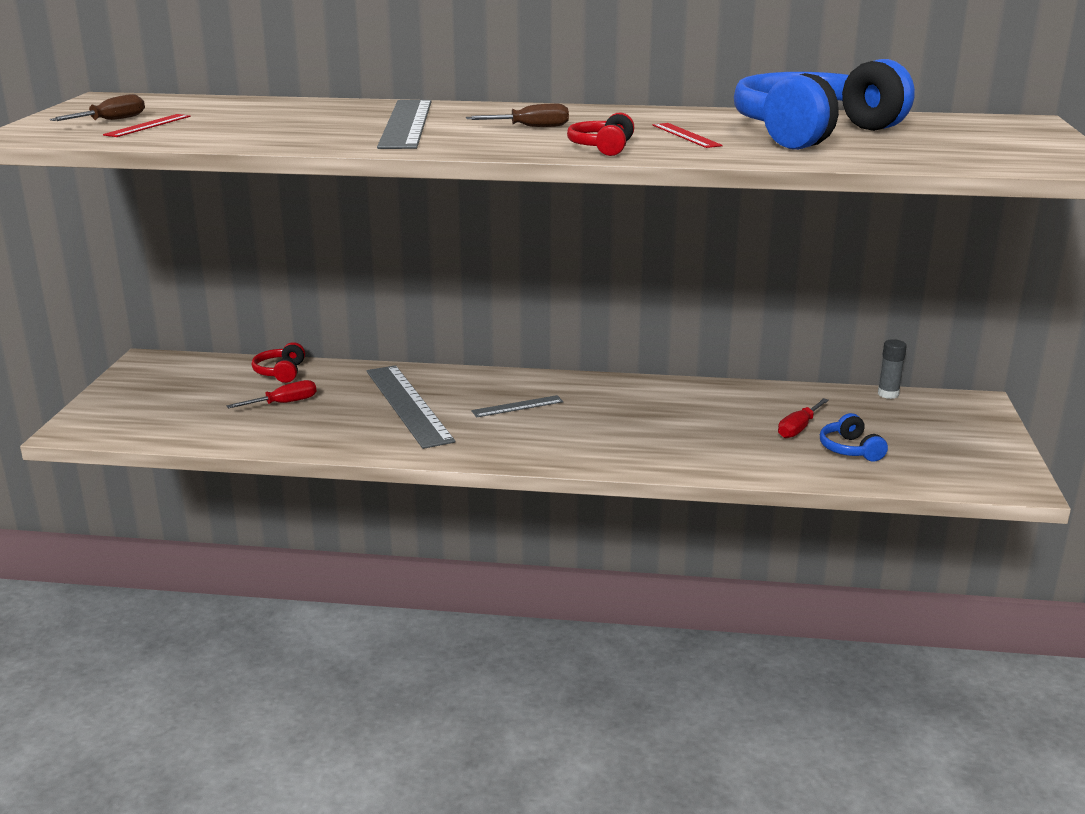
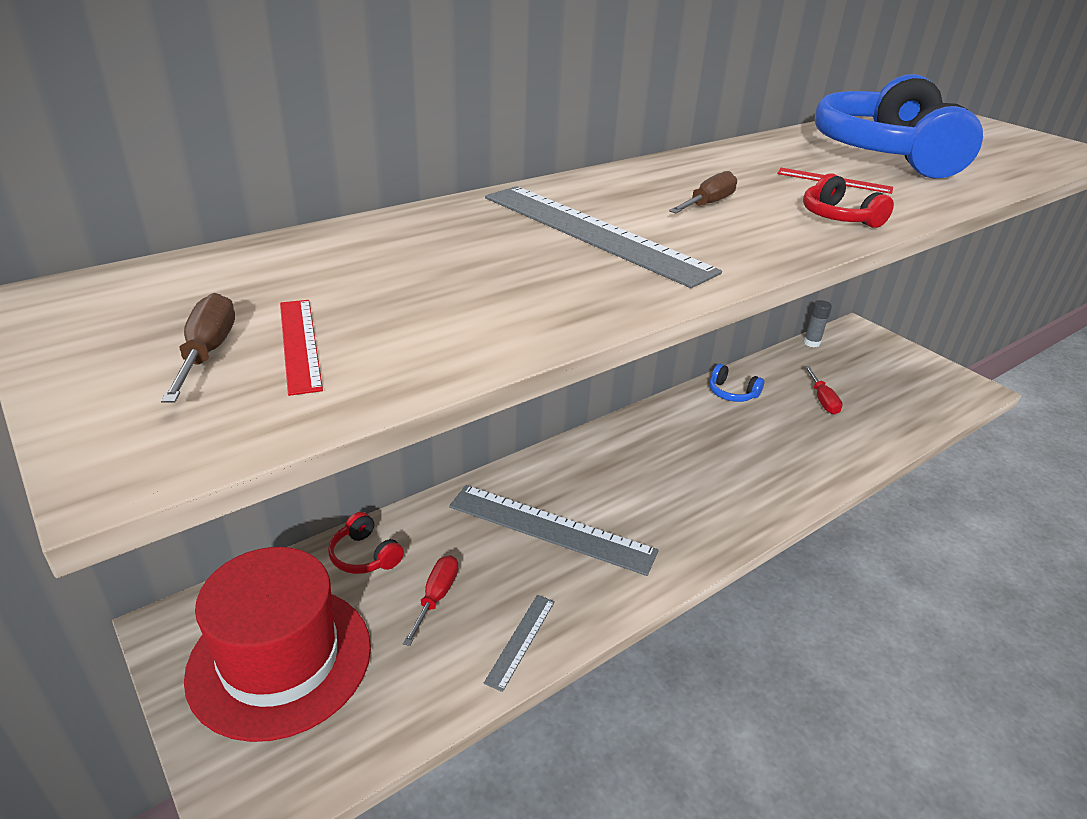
camera: 45 degrees left, 10 degrees up
(170, 391) = (280, 659): none -> red hat
(517, 406) = (634, 479): grey ruler -> grey ruler (520, 640)
(850, 449) = (874, 404): blue headphones -> blue headphones (732, 393)

